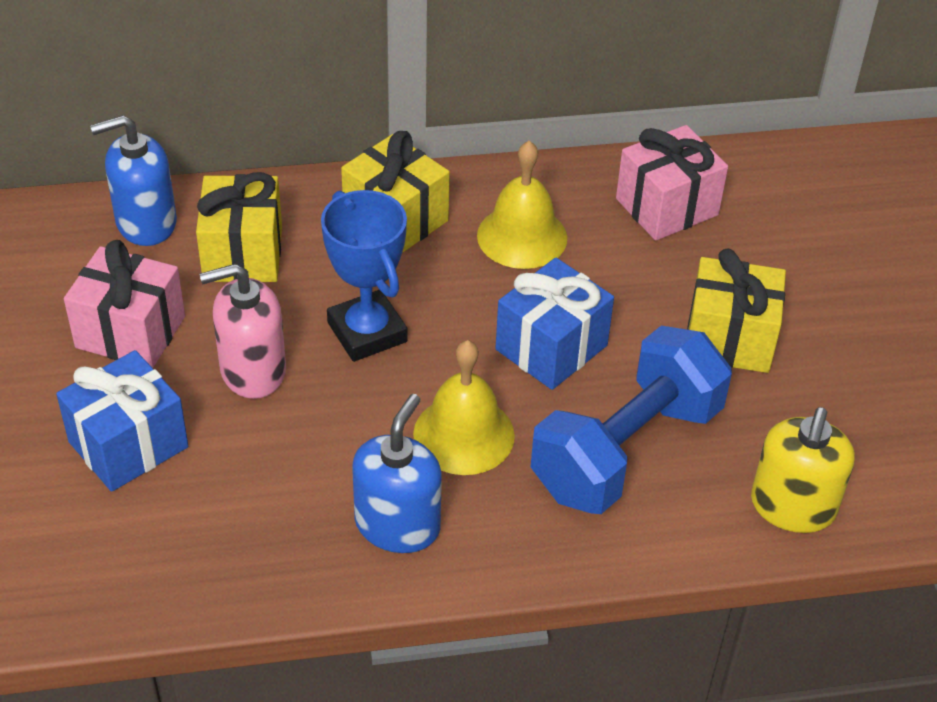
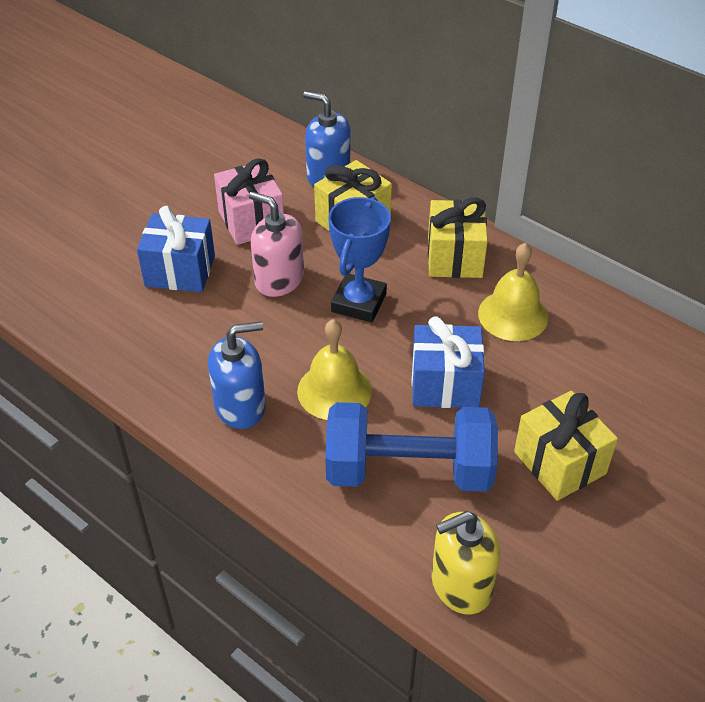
camera: 50 degrees right, 0 degrees up
(666, 207) = (628, 361): pink gift -> none

